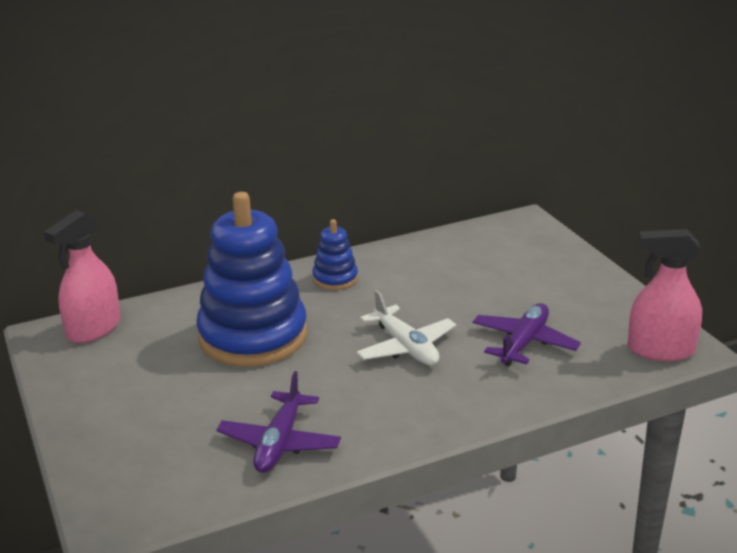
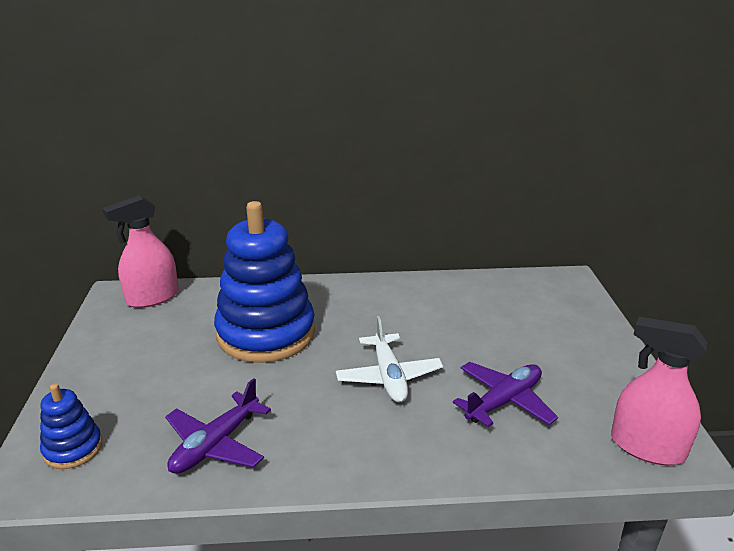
camera: 20 degrees right, 0 degrees up
(335, 278) = (368, 297): blue stacking toy -> blue stacking toy (73, 448)

